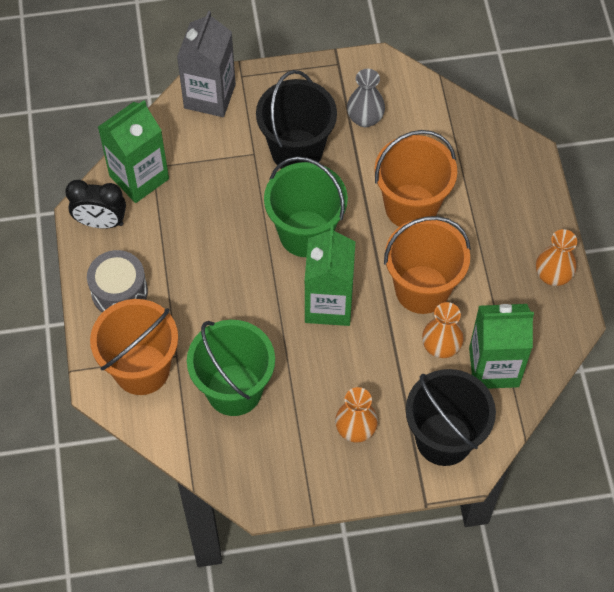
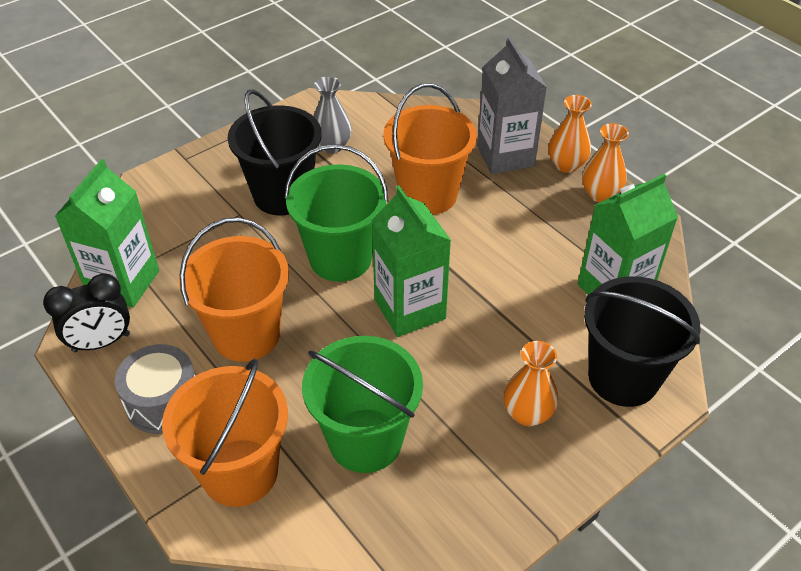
camera: 30 degrees left, 15 degrees down
(209, 96) = (161, 185): grey carton -> grey carton (505, 156)
(422, 289) = (492, 256): orange bucket -> orange bucket (246, 334)
(441, 346) = (550, 296): orange vase -> orange vase (566, 165)

